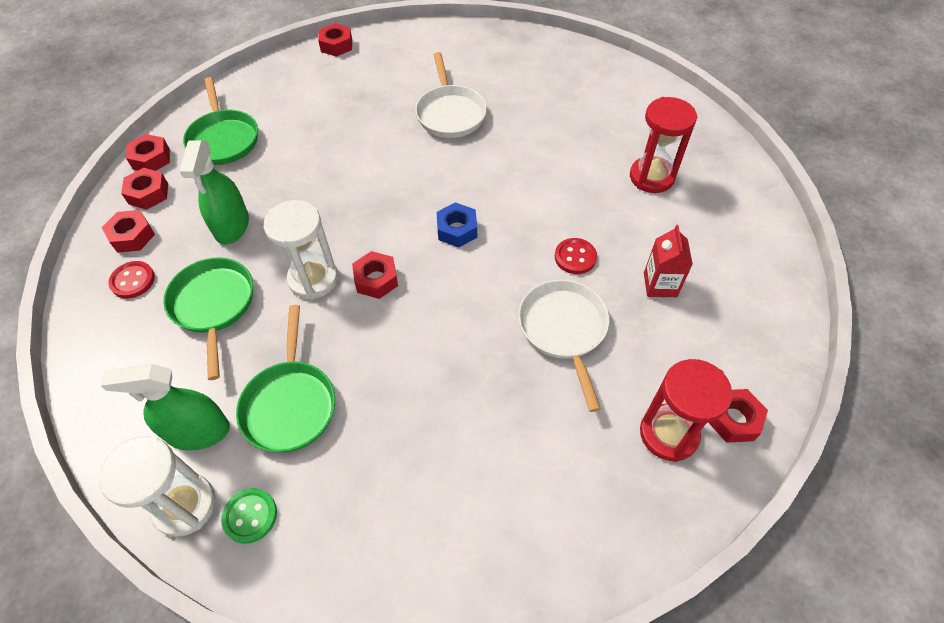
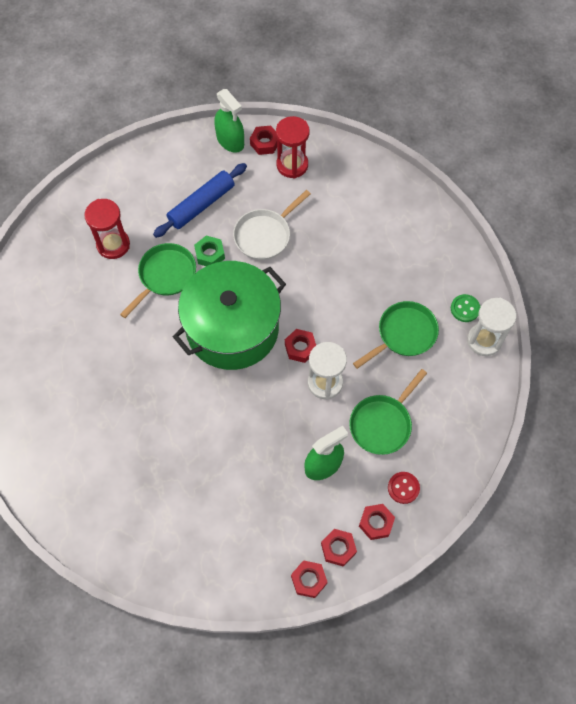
camera: 125 degrees left, 10 degrees up
(198, 431) = (450, 365): green spray bottle -> green spray bottle (230, 141)
(223, 139) = (255, 544): green pan -> green pan (165, 276)
(336, 45) = (93, 548): red nut -> none
(450, 113) = (125, 401): white pan -> none
(457, 230) = (232, 328): blue nut -> green pot
(575, 257) = (210, 254): red button -> green nut
(660, 285) = (201, 205): red carton -> blue rolling pin

